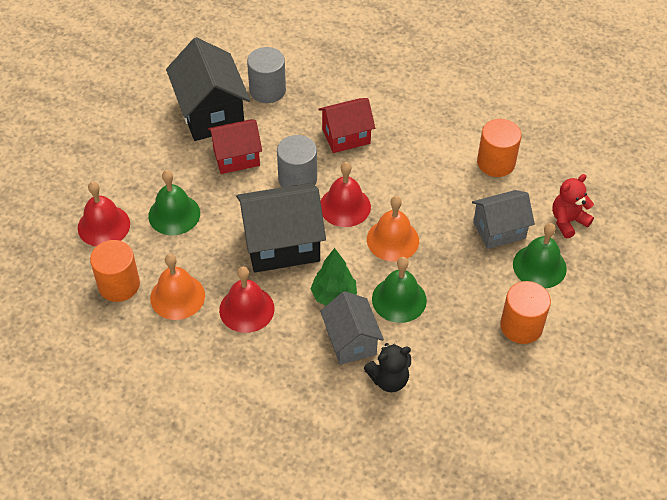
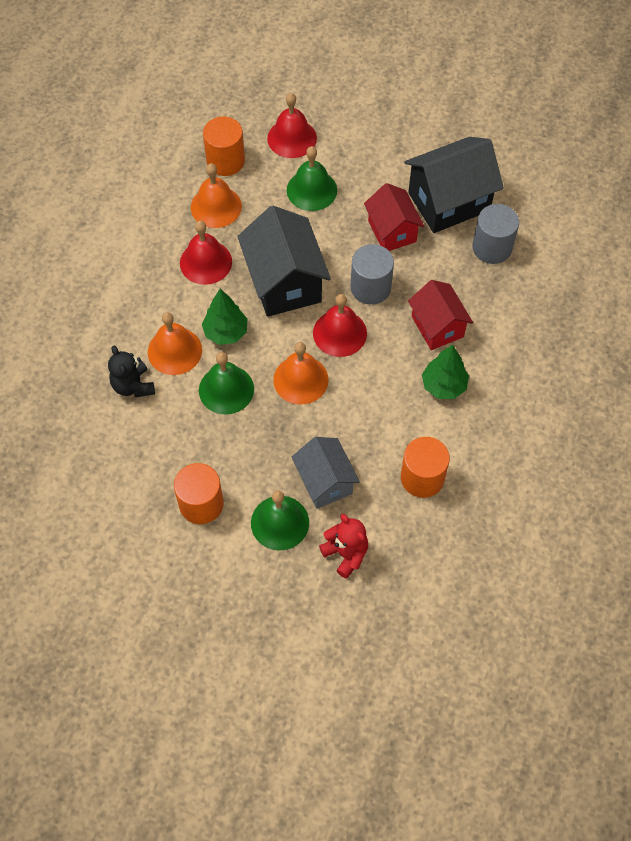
camera: 85 degrees right, 10 degrees up
(351, 341) = (174, 351): grey house -> orange bell
(407, 139) = (443, 386): none -> green tree

